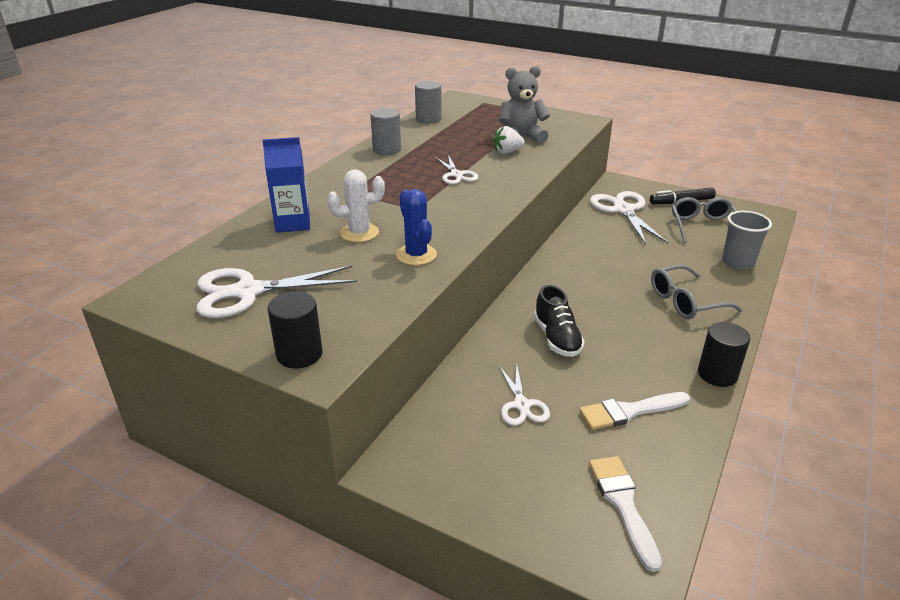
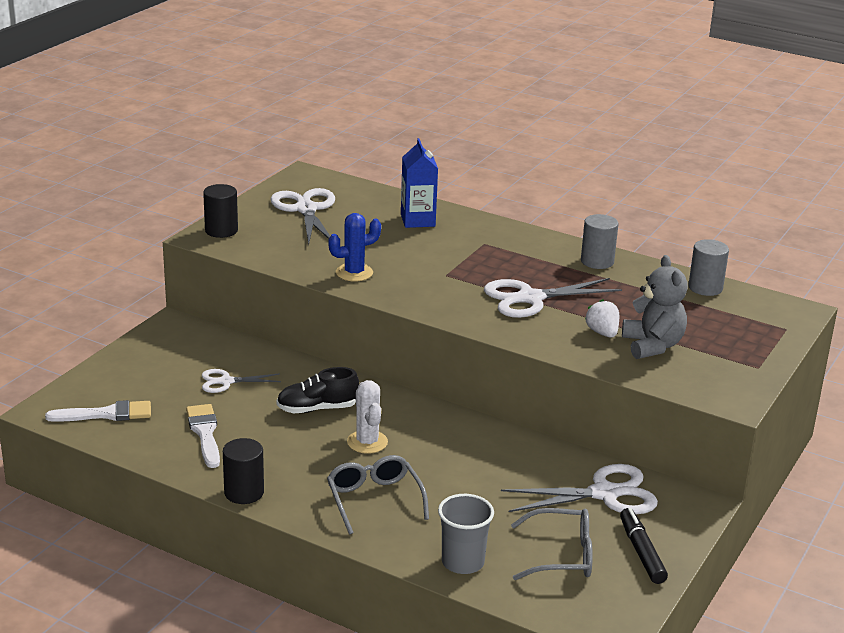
camera: 90 degrees right, 5 degrees down
(359, 233) = (397, 248): white cactus -> white cactus (367, 442)
(456, 175) = (530, 298): white scissors -> white scissors, size x1.74

